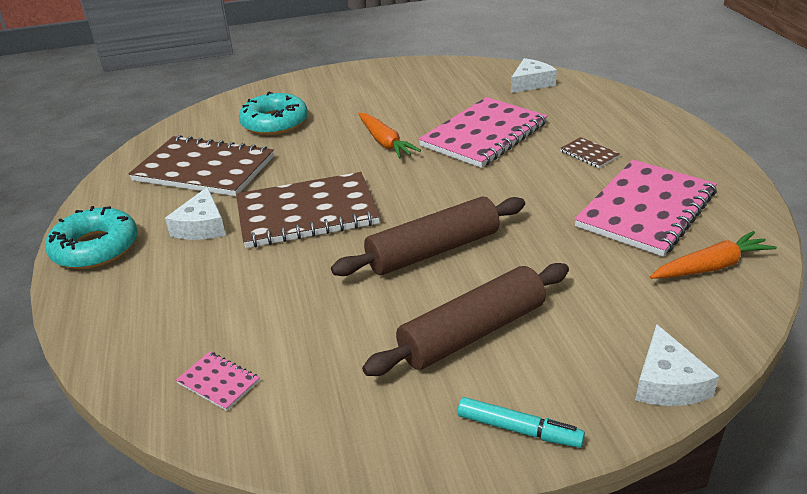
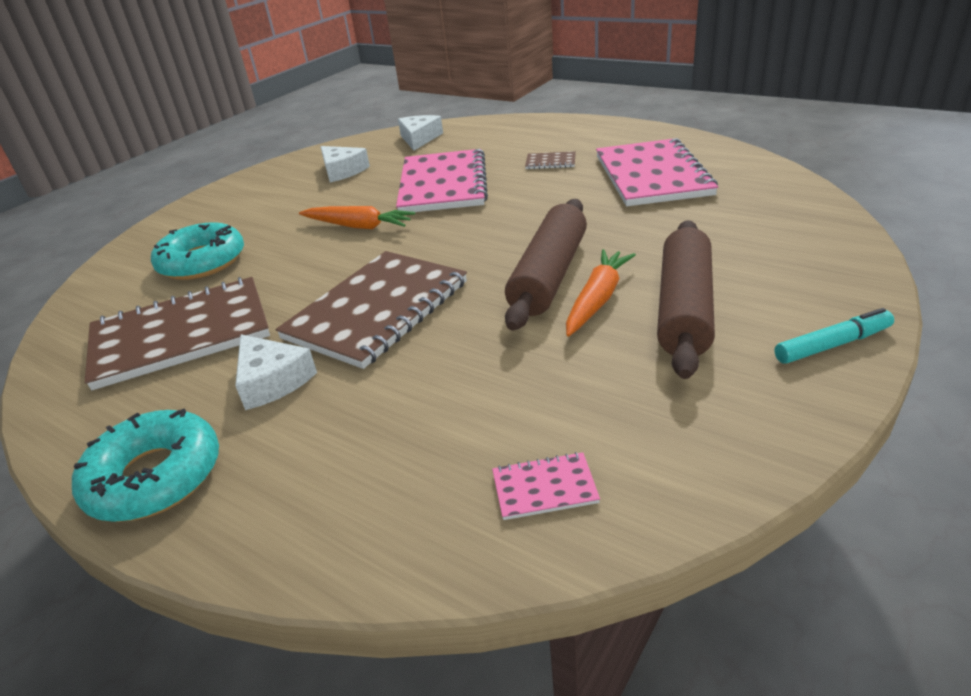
camera: 40 degrees left, 0 degrees up
(667, 382) = (853, 260): white cheese -> white cheese (342, 171)
(710, 267) = (751, 186): orange carrot -> orange carrot (597, 299)

